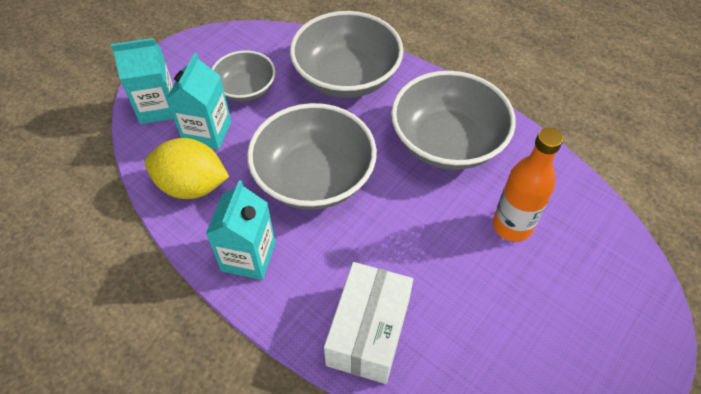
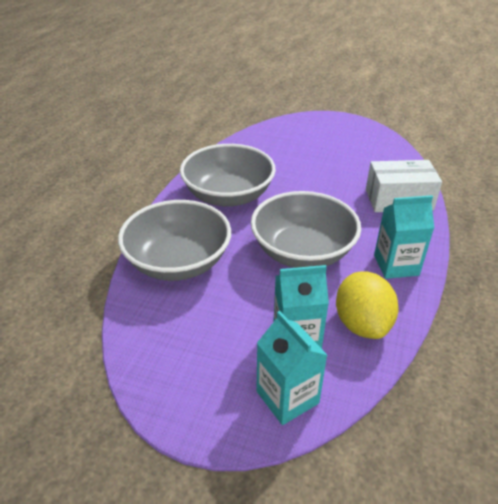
camera: 110 degrees left, 15 degrees down
(246, 89) = (224, 329): grey bowl -> none
(512, 226) = (284, 162): orange bottle -> none

